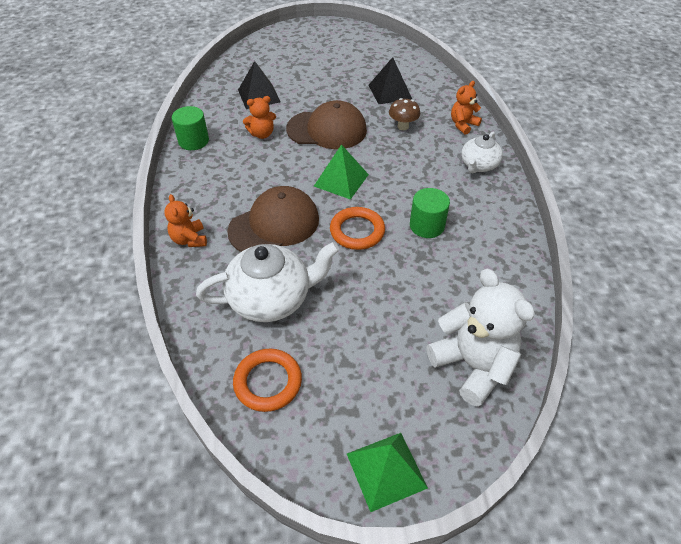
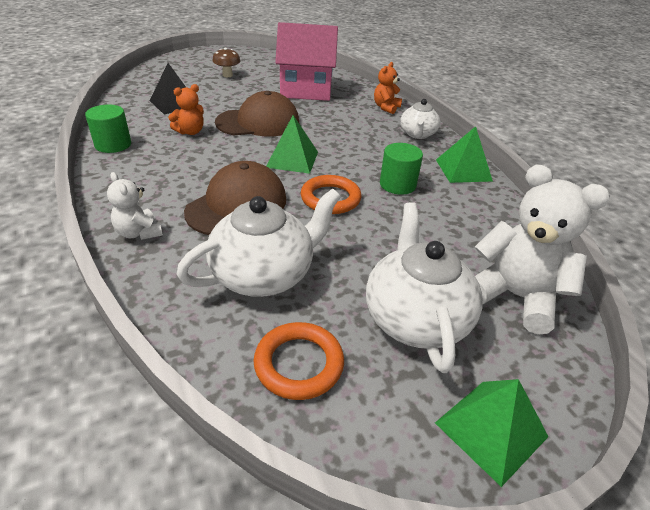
camera: 20 degrees left, 10 degrees down
(189, 239) = (139, 233): orange teddy bear -> white teddy bear
(374, 365) = (415, 318): none -> white teapot
(390, 92) = (306, 90): black pyramid -> pink house
(403, 126) = (332, 113): brown mushroom -> brown mushroom (227, 75)
(502, 218) = (463, 170): none -> green pyramid

